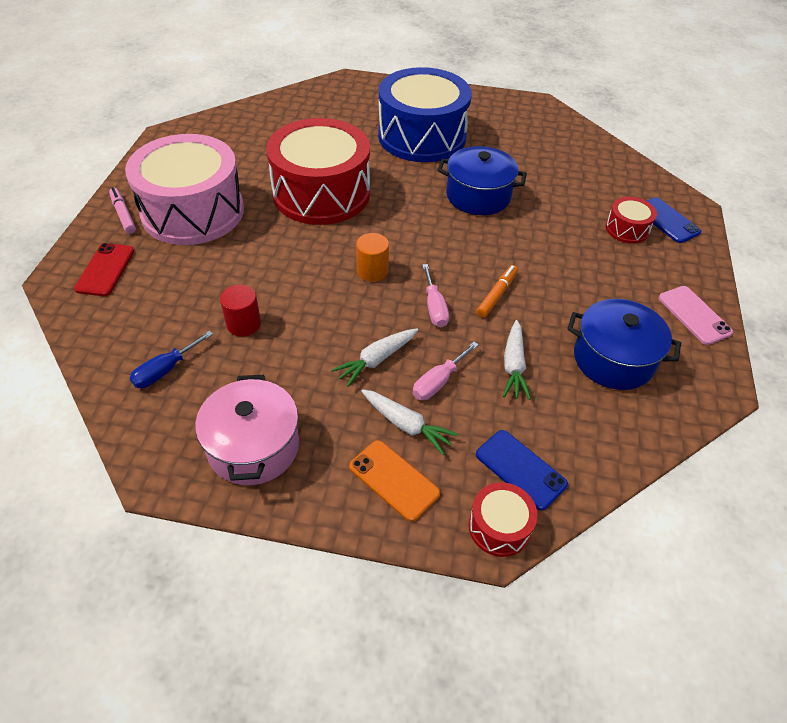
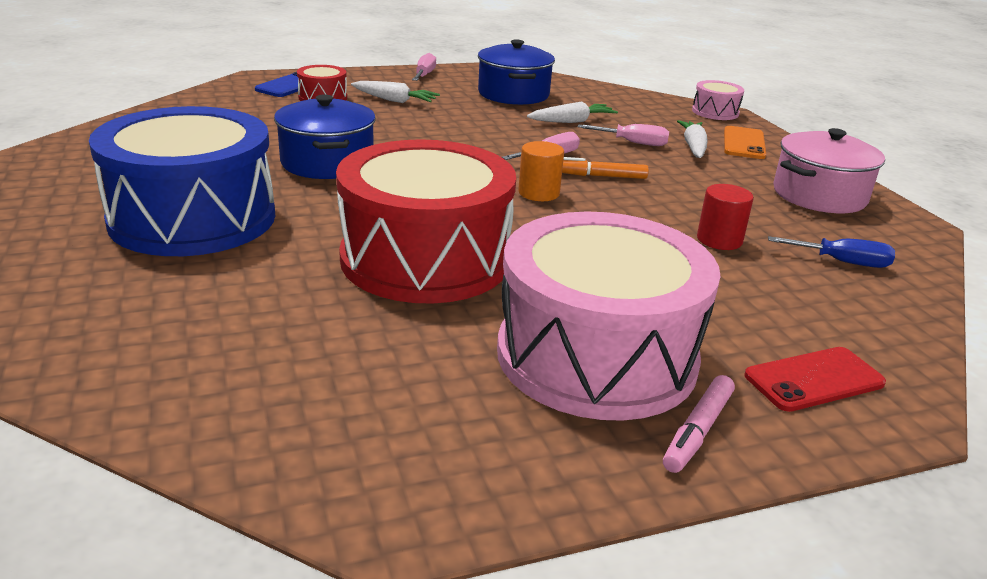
camera: 120 degrees left, 20 degrees down
(376, 360) = (651, 168): white carrot -> white carrot (394, 100)
(496, 295) = (494, 135): orange marker -> orange marker (601, 176)
(499, 527) = (715, 112): red drum -> pink drum
(520, 469) = (663, 111): blue phone -> none
(694, 315) = (424, 75): pink phone -> pink screwdriver

